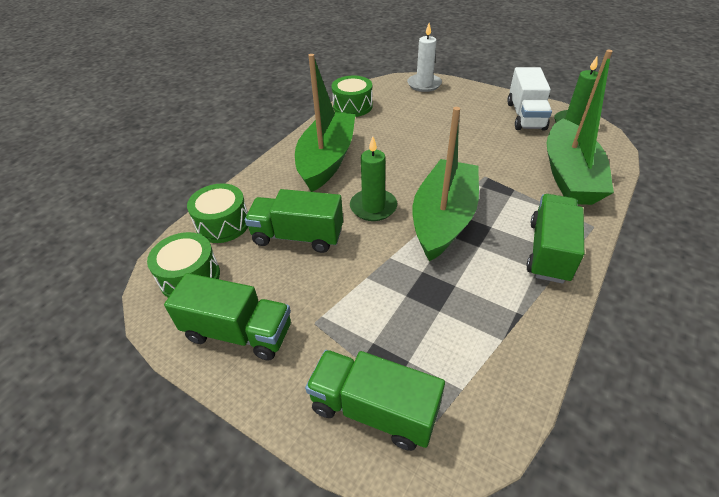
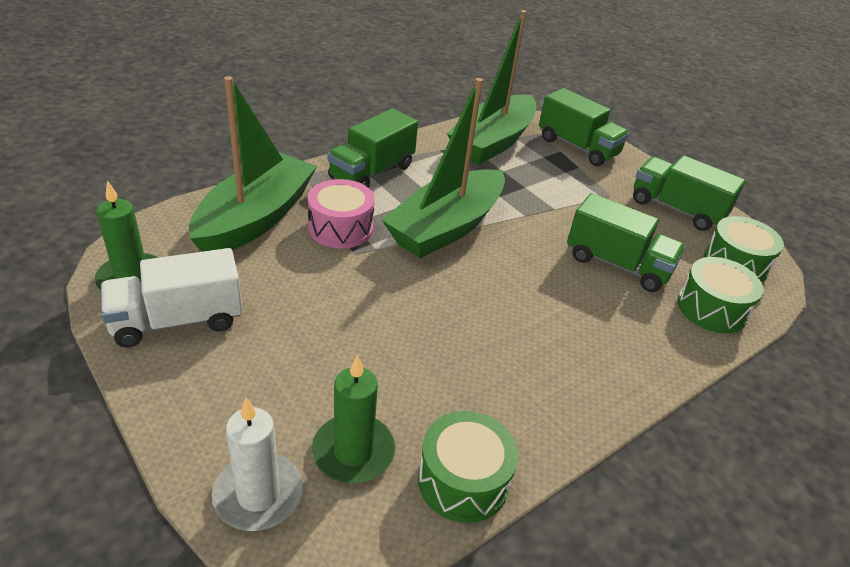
camera: 165 degrees left, 5 degrees down
(327, 160) = (557, 357): green boat -> green boat (492, 142)
(373, 207) = (518, 265): green candle -> green candle (353, 451)
(512, 189) = (340, 228): none -> pink drum
(525, 116) = (178, 320): white truck -> white truck turned 135 degrees counterclockwise

